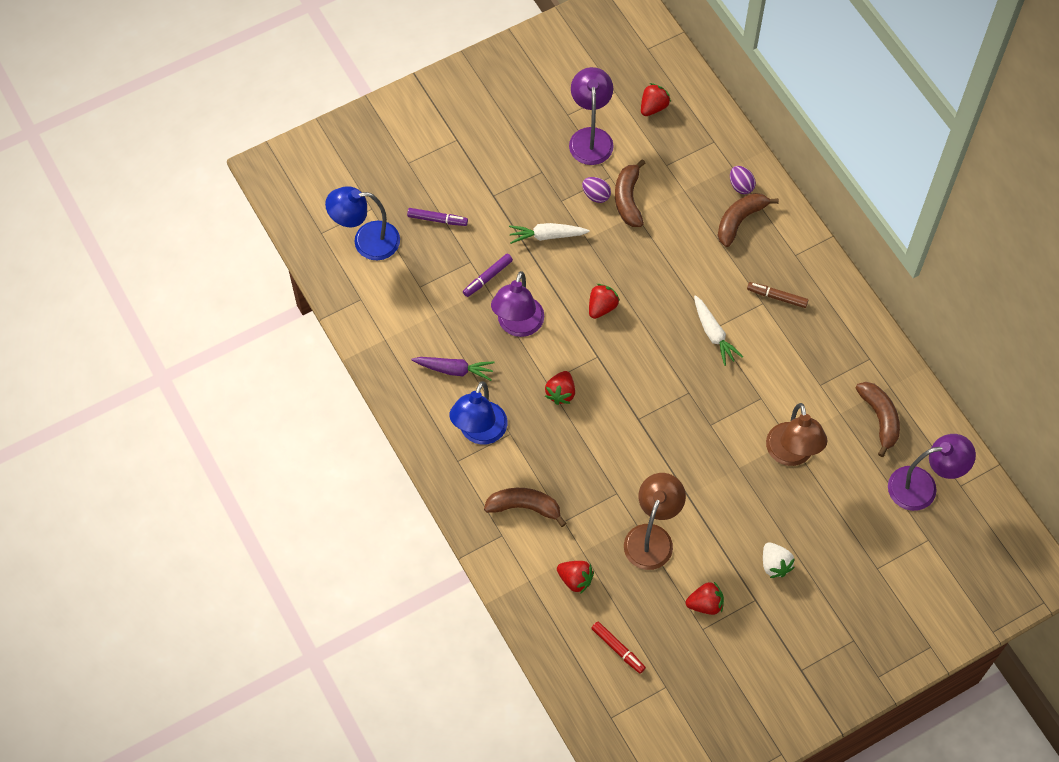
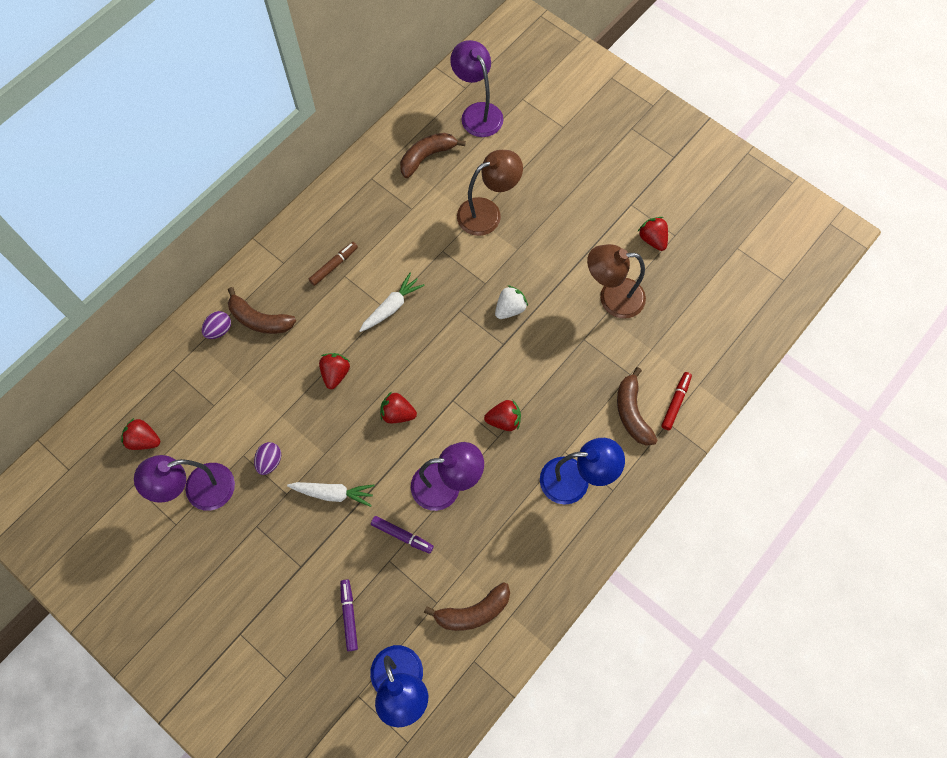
camera: 110 degrees left, 5 degrees up
(454, 370) = (518, 530): purple carrot -> none
(547, 236) = (333, 493): white carrot -> white carrot turned 60 degrees counterclockwise
(575, 579) = (679, 346): red strawberry -> red strawberry (335, 374)
(618, 649) = (724, 293): red marker -> red marker (675, 402)
(628, 199) = (265, 429): brown banana -> brown banana (473, 612)
(775, 564) = (594, 198): white strawberry -> white strawberry (510, 309)
(777, 297) = (334, 265): brown marker -> brown marker turned 135 degrees counterclockwise

